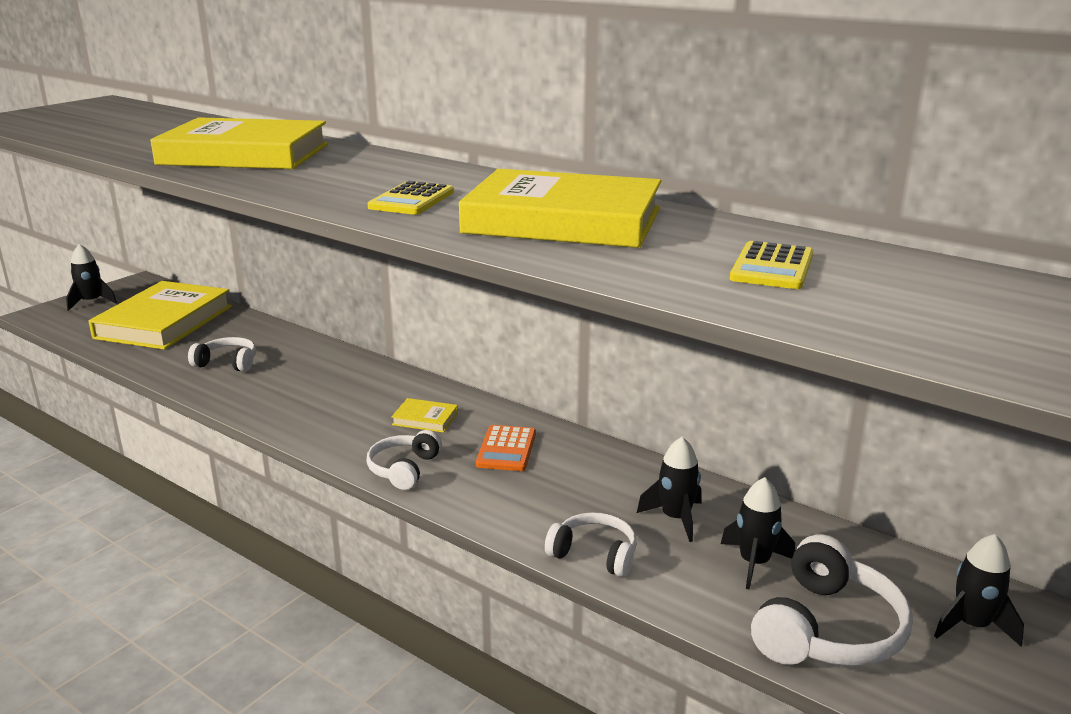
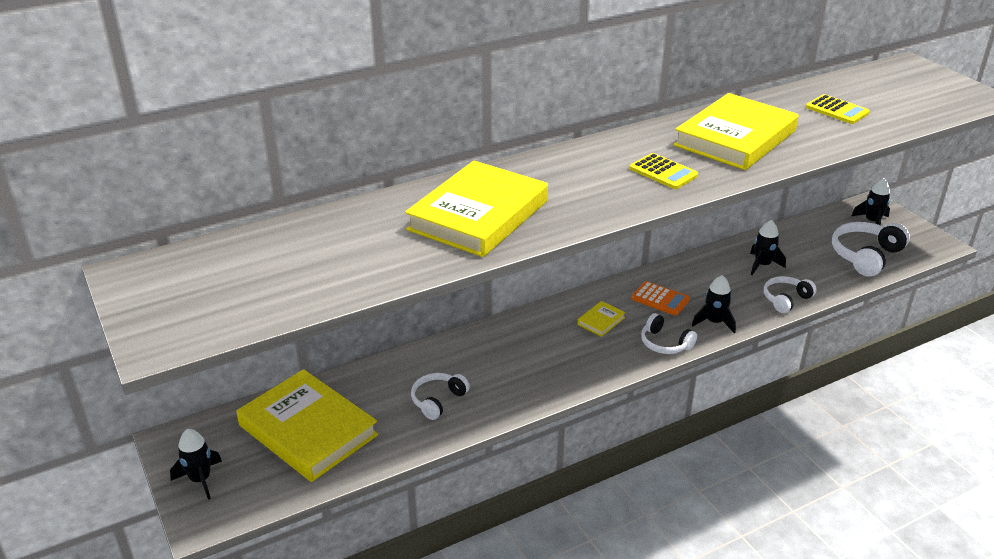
camera: 65 degrees left, 10 degrees up
(754, 563) = (810, 256): black rocket -> black rocket (714, 322)
(827, 629) = (865, 256): white headphones -> white headphones turned 105 degrees counterclockwise

